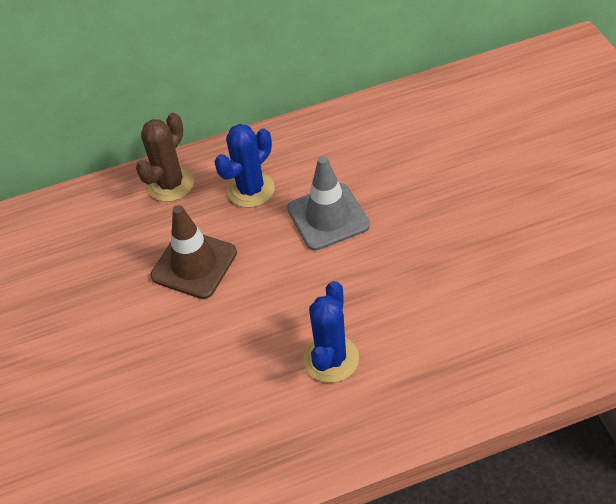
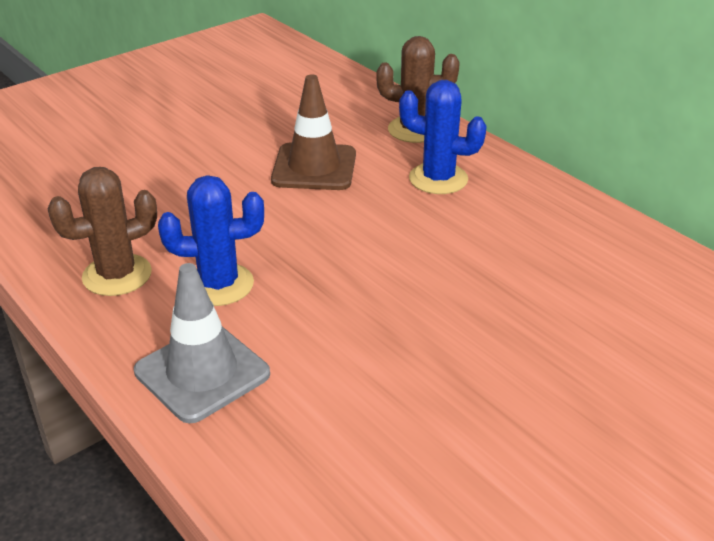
camera: 65 degrees right, 15 degrees down
(290, 429) = (117, 275): none -> brown cactus
(328, 217) = (429, 240): grey traffic cone -> grey traffic cone (202, 372)

